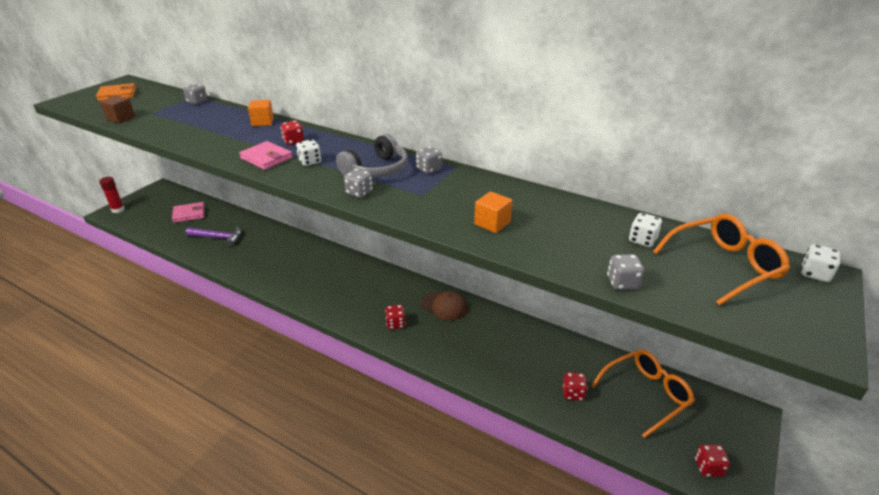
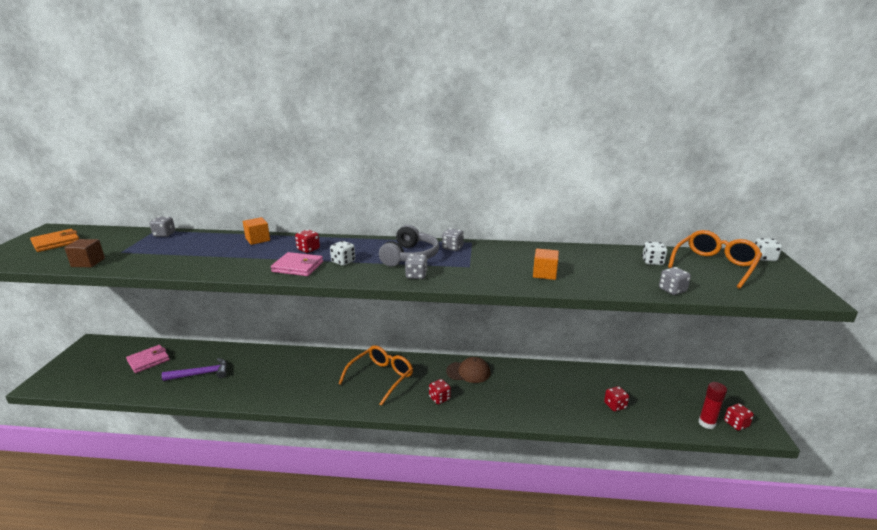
camera: 25 degrees left, 10 degrees down
(118, 210) = (51, 378): red glue stick -> red glue stick (706, 423)
(646, 394) = (661, 389): orange glasses -> orange glasses (381, 378)

